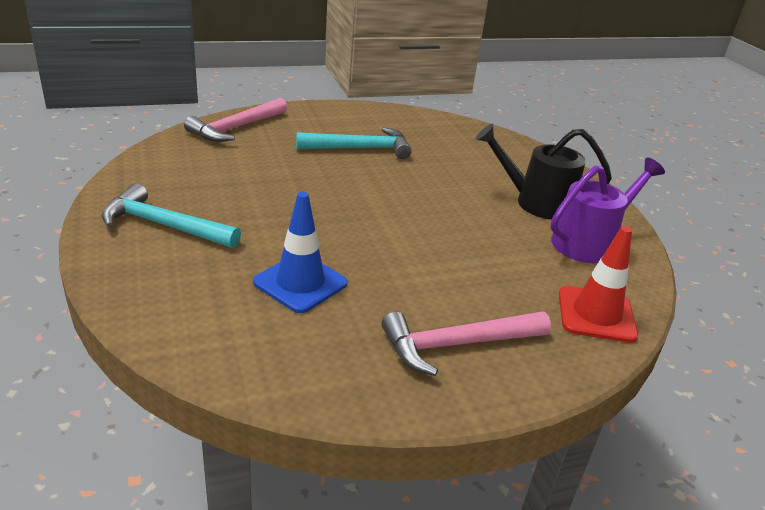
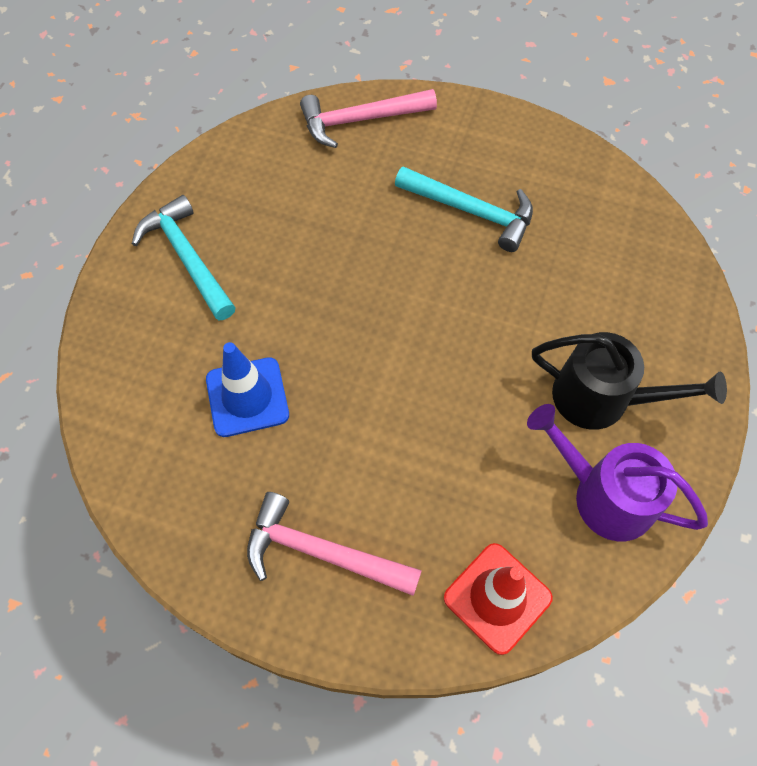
camera: 40 degrees right, 30 degrees up
(536, 202) = (602, 399): black watering can -> black watering can turned 150 degrees clockwise
(589, 242) = (603, 495): purple watering can -> purple watering can turned 150 degrees counterclockwise

